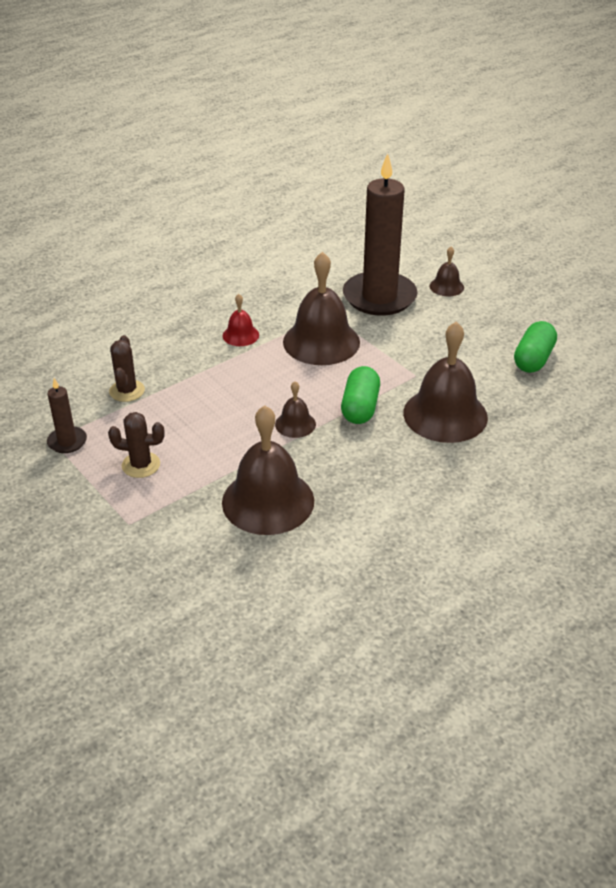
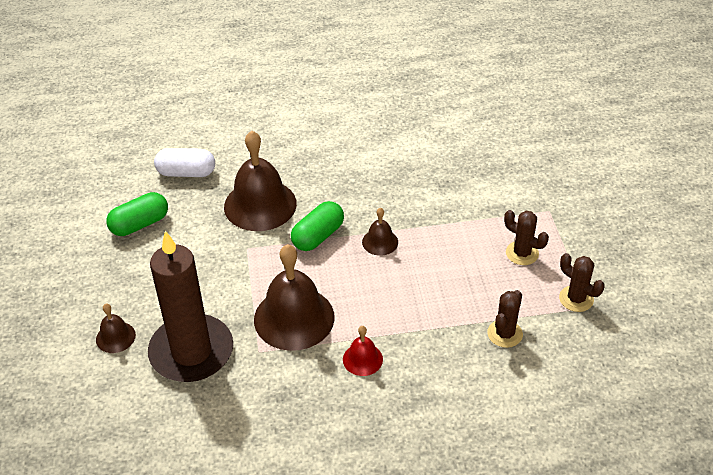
camera: 150 degrees left, 5 degrees up
(67, 442) = (576, 299): brown candle -> brown cactus
(268, 501) = (441, 190): brown bell -> none
(553, 417) = (186, 173): none -> white capsule

